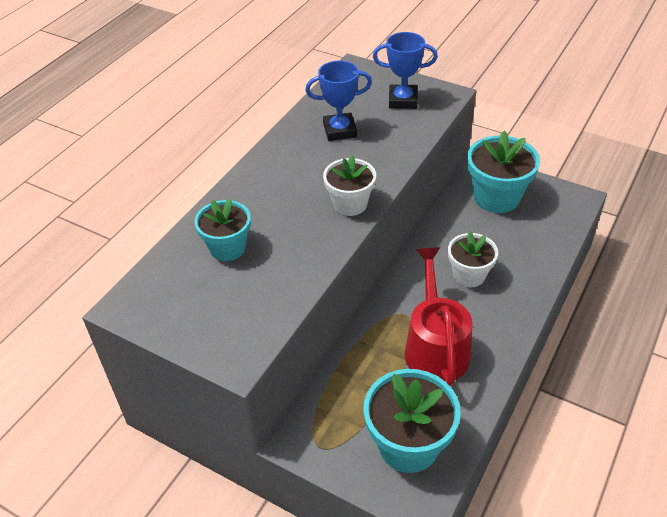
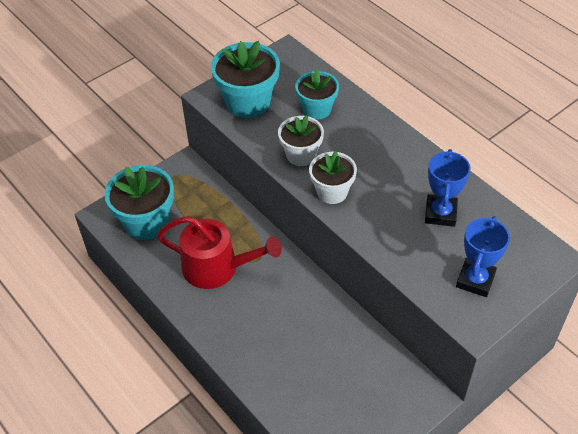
camera: 110 degrees right, 5 degrees up
(469, 275) = (279, 321): white flower pot -> white flower pot (301, 155)
(496, 197) = (372, 391): turquoise flower pot -> turquoise flower pot (248, 102)

